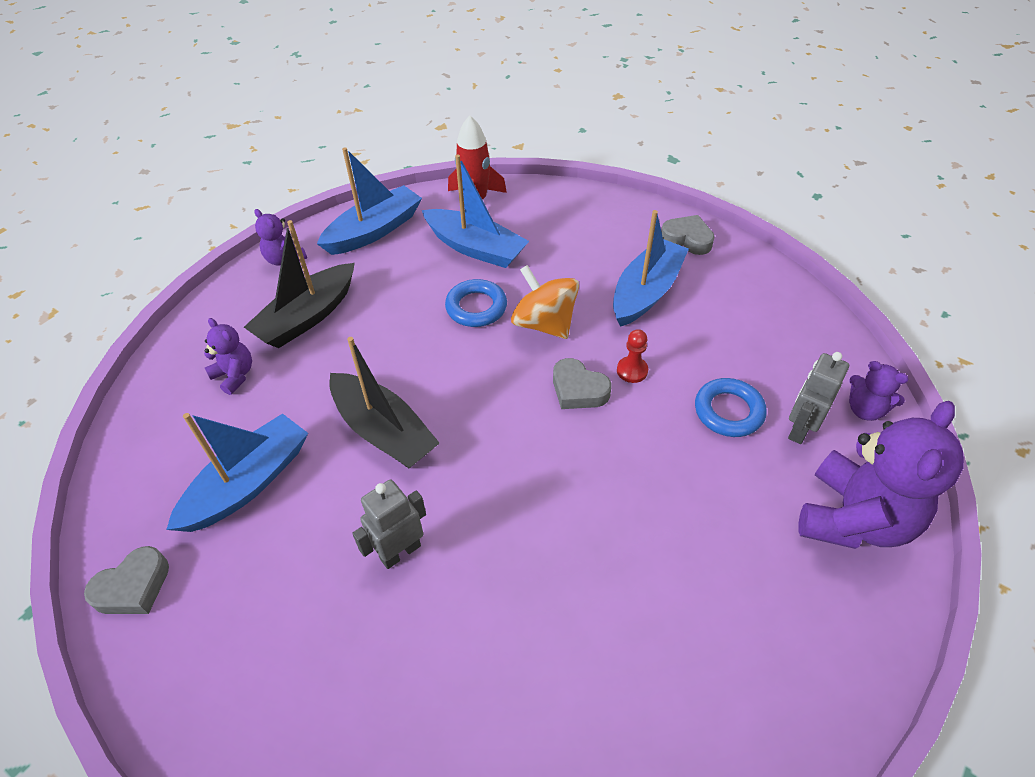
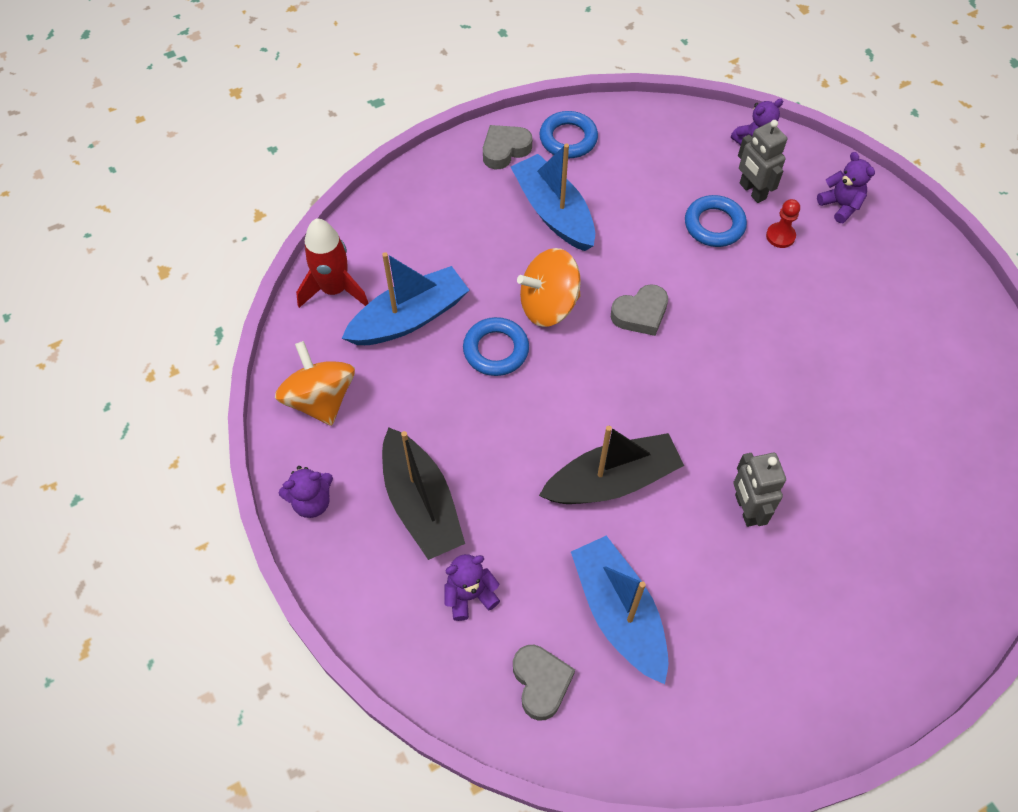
camera: 65 degrees left, 10 degrees up
(133, 587) = (693, 738): grey heart -> grey heart (541, 682)
(374, 231) = (320, 399): blue boat -> orange spinning top
(632, 370) = (639, 267): red pawn -> red pawn (780, 236)
(736, 272) = (568, 139): none -> blue ring
(853, 518) = (840, 205): purple teddy bear -> purple teddy bear, size x0.48

